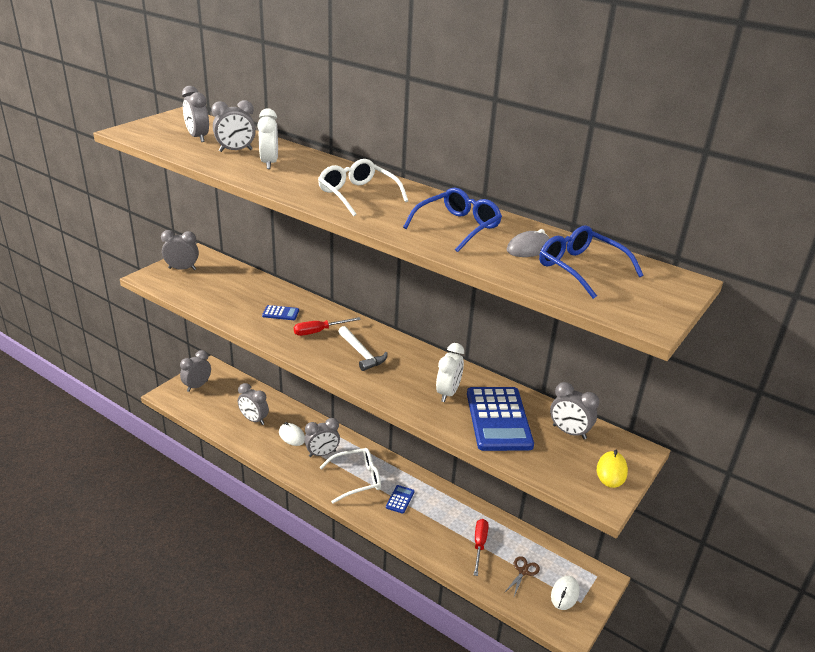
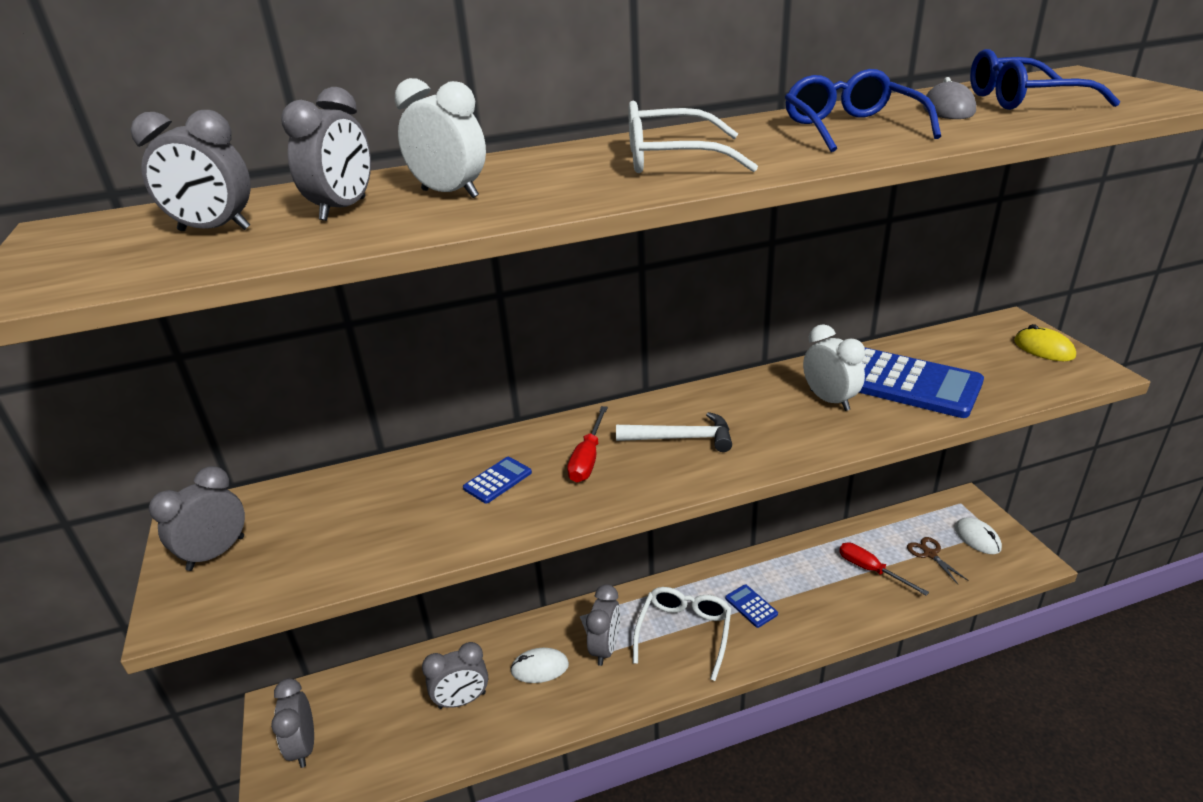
camera: 50 degrees left, 0 degrees up
(569, 432) = (959, 348): grey clock -> none

